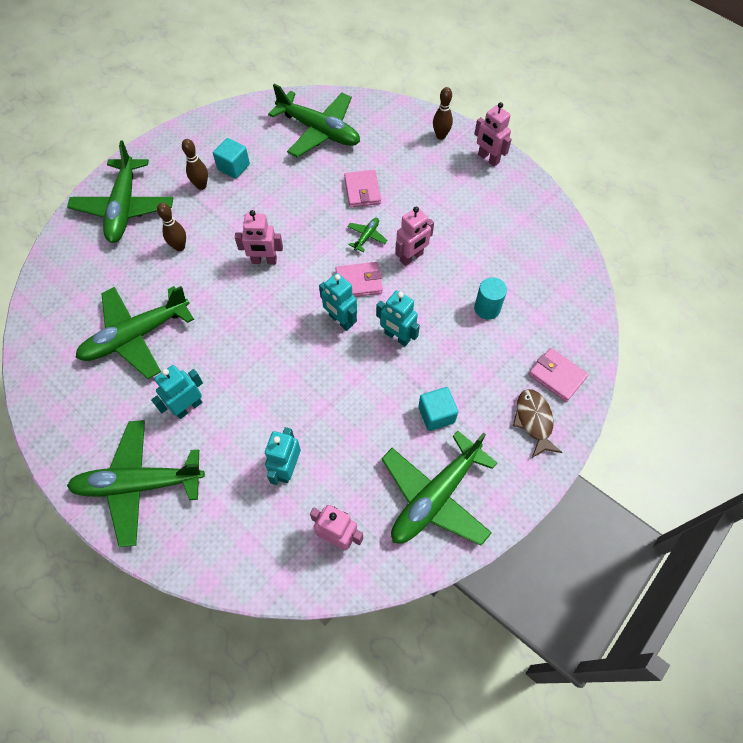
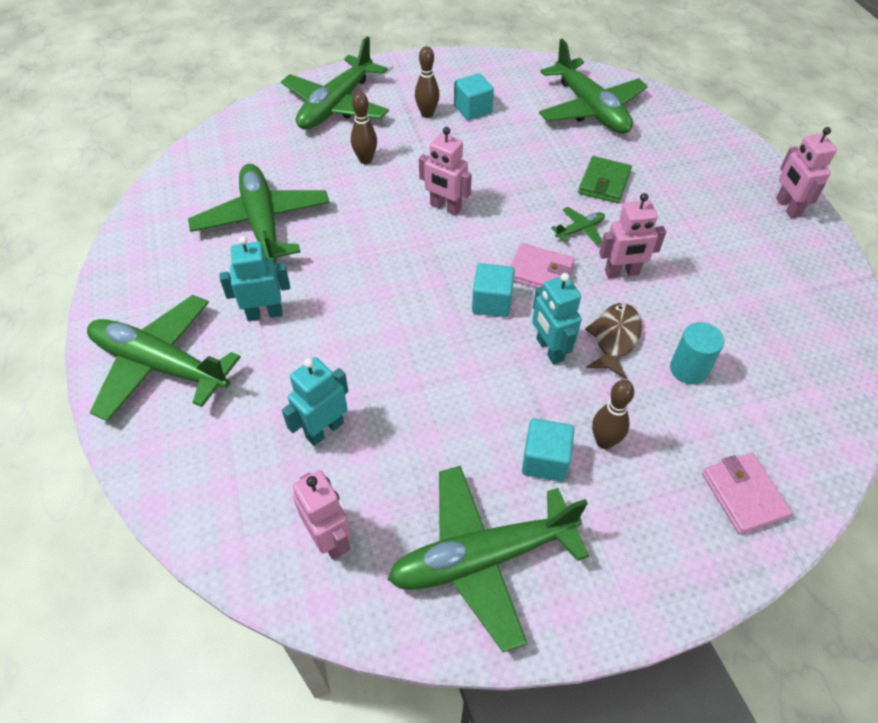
camera: 30 degrees right, 10 degrees down
(136, 336) = (263, 223): green plane -> green plane turned 75 degrees clockwise
(340, 320) = (492, 302): turquoise robot -> turquoise cube
(362, 191) = (604, 183): pink wallet -> green wallet
(441, 136) = (737, 163): brown bowling pin -> brown bowling pin (604, 441)
(534, 421) = (677, 535): brown fish -> brown fish (614, 339)

